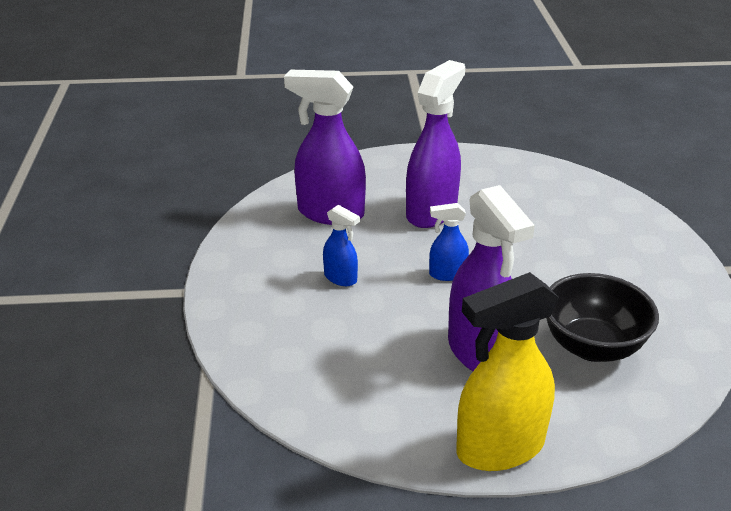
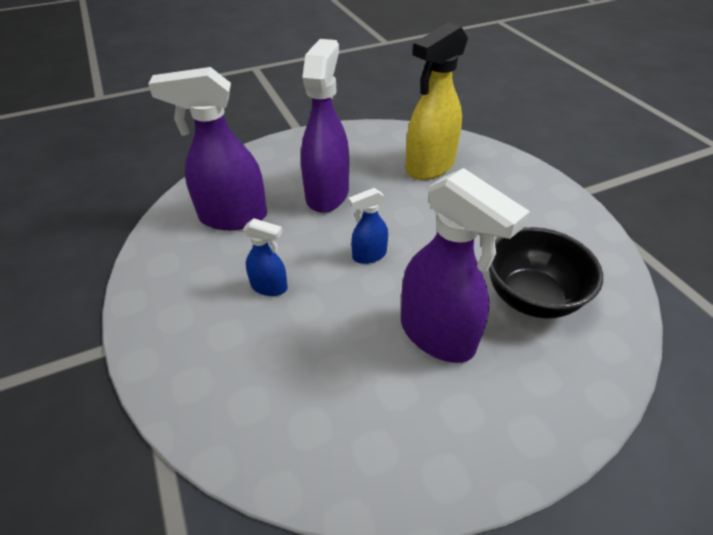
camera: 20 degrees left, 10 degrees up
(499, 448) = (510, 448): yellow spray bottle -> yellow spray bottle (429, 167)

